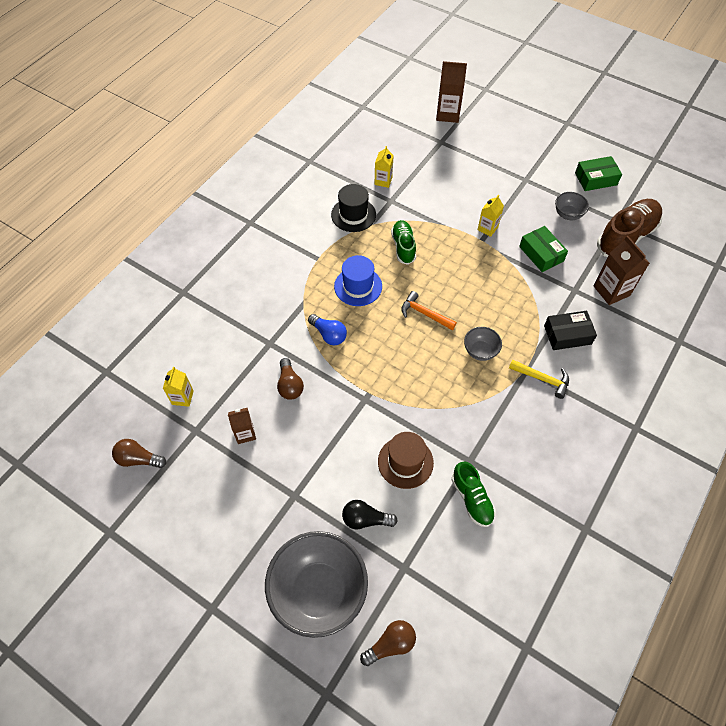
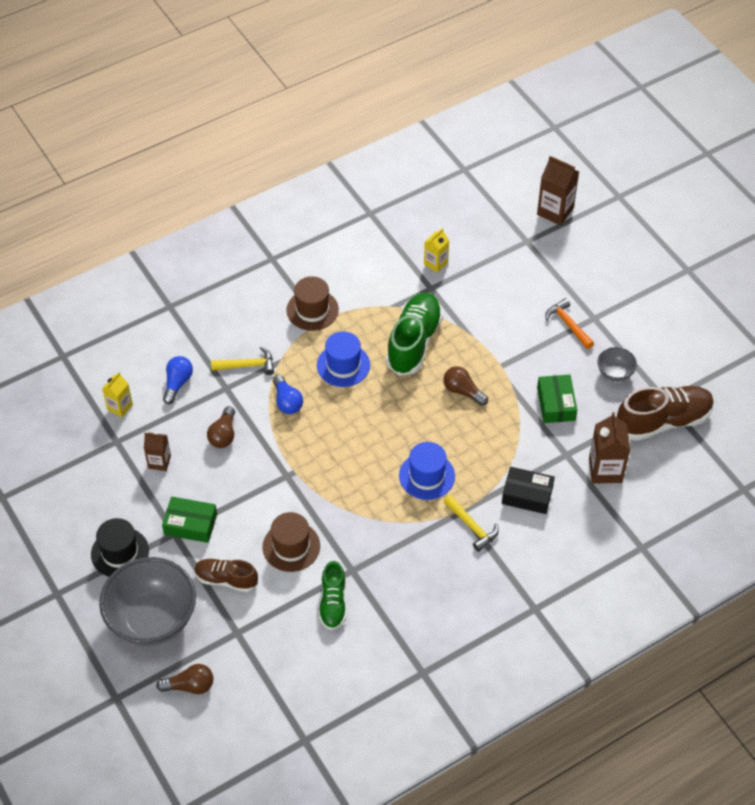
camera: 25 degrees right, 5 degrees down
(138, 459) = (55, 446): brown light bulb -> brown light bulb (463, 391)
(224, 356) = (177, 383): none -> blue light bulb
(278, 317) = (247, 365): none -> yellow hammer
(307, 251) = (312, 310): none -> brown hat
(353, 215) = (382, 289): black hat -> black hat (120, 552)
(365, 519) = (226, 579): black light bulb -> brown shoe
(403, 247) = (414, 342): green shoe -> green shoe, size x1.68
(424, 313) = (394, 418): orange hammer -> orange hammer (568, 324)
(480, 351) = (427, 476): grey bowl -> blue hat
(487, 228) = (516, 356): yellow carton -> none
(596, 179) = (675, 346): green box -> green box (190, 524)

